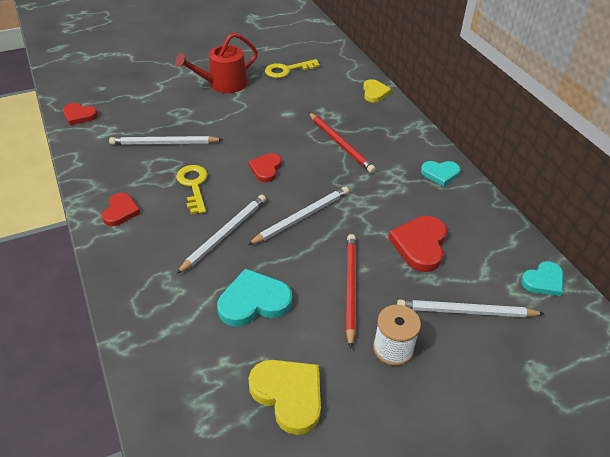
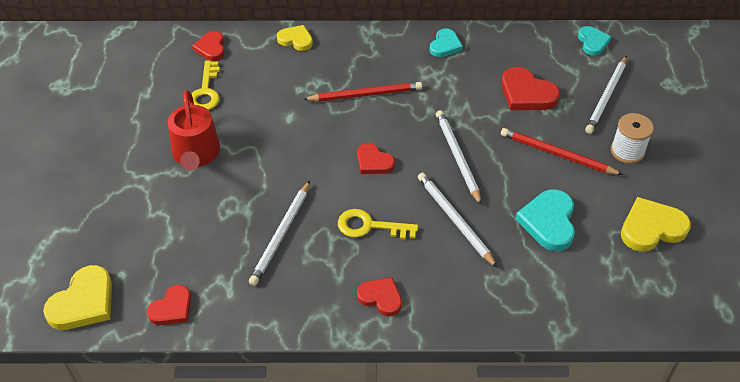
camera: 65 degrees left, 5 degrees up
(74, 81) = (83, 302): none -> yellow heart
(333, 59) = (211, 48): none -> red heart

